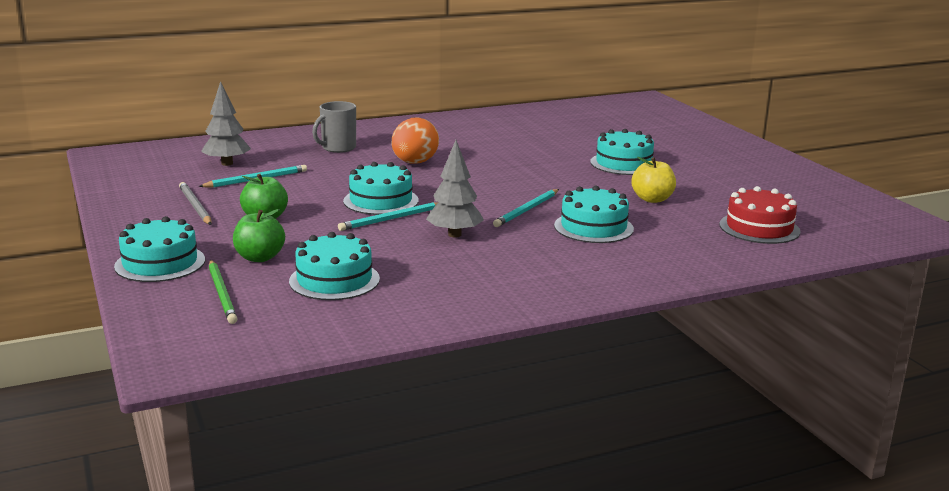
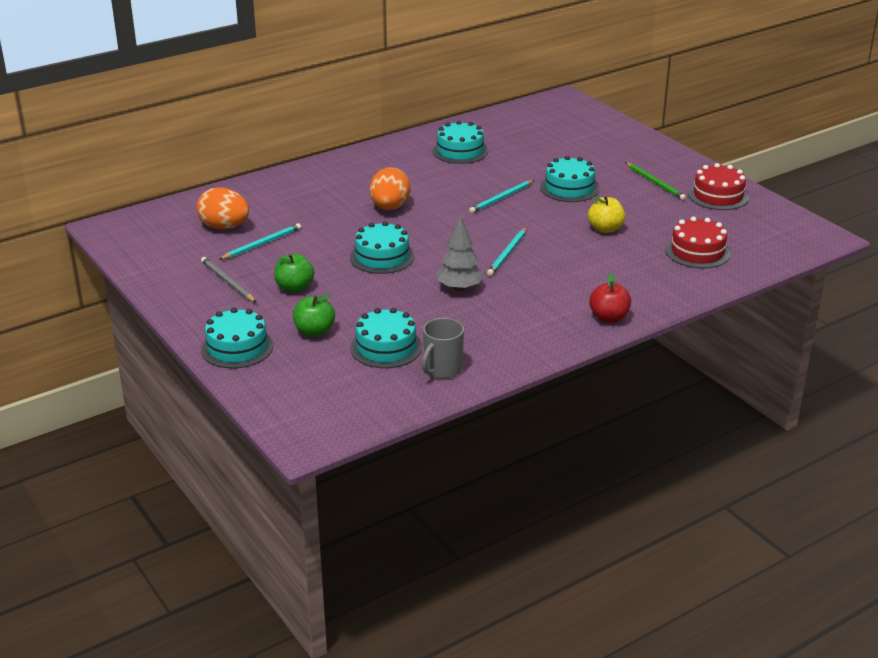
camera: 10 degrees left, 10 degrees up
(222, 294) = (305, 372): green pencil -> green pencil (655, 183)
(227, 163) = (224, 227): grey tree -> orange egg
(338, 148) = (313, 196): grey mug -> grey mug (442, 370)
(391, 219) = (400, 277): turquoise pencil -> turquoise pencil (501, 198)
(593, 227) = (567, 266): turquoise cake -> turquoise cake (460, 151)
(626, 278) = (609, 318): none -> red apple
(797, 183) = (718, 196): none -> red cake

